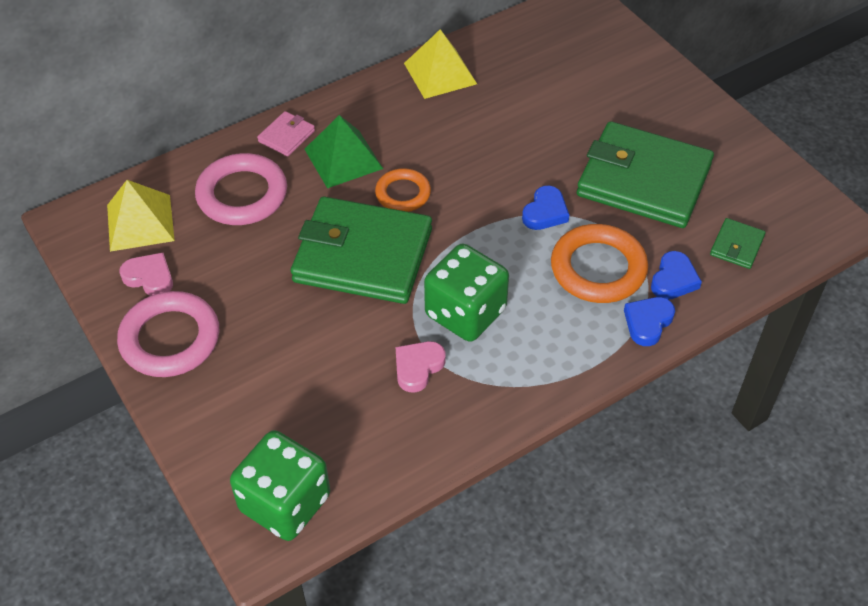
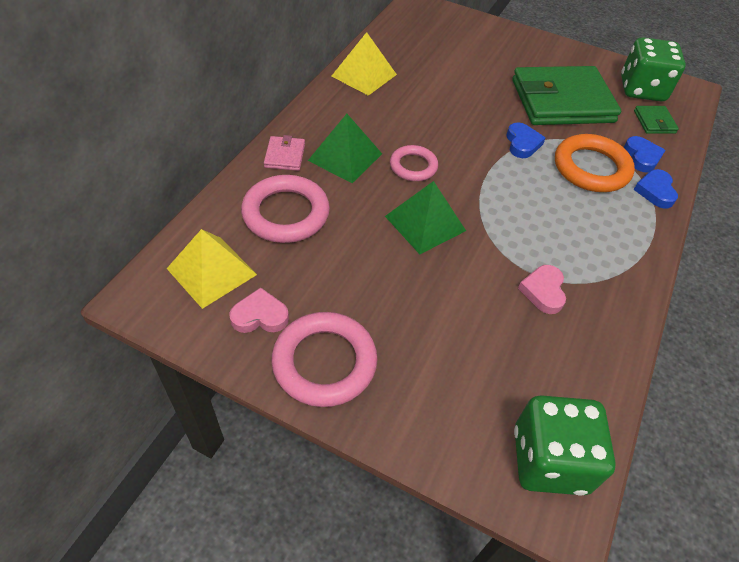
camera: 35 degrees left, 0 degrees up
(363, 255) = (425, 223): green wallet -> green pyramid
(403, 193) = (413, 166): orange ring -> pink ring
(465, 313) = (537, 235): green dice -> green dice (642, 89)

